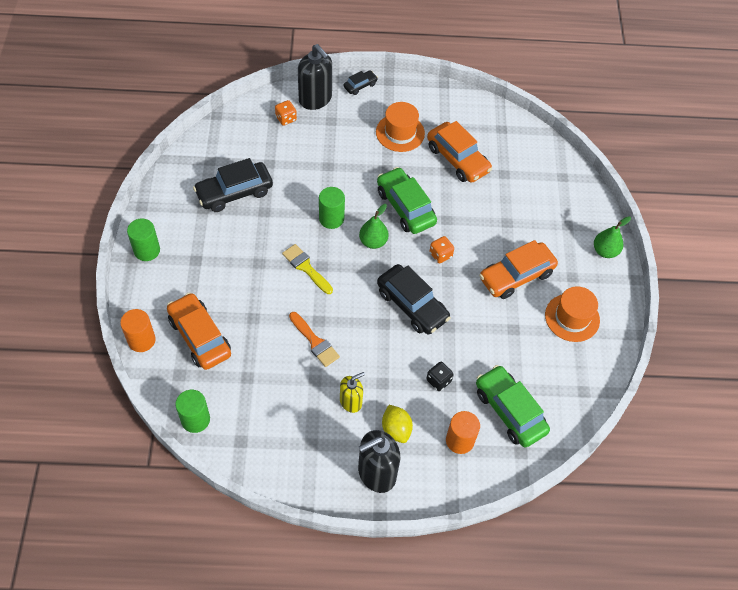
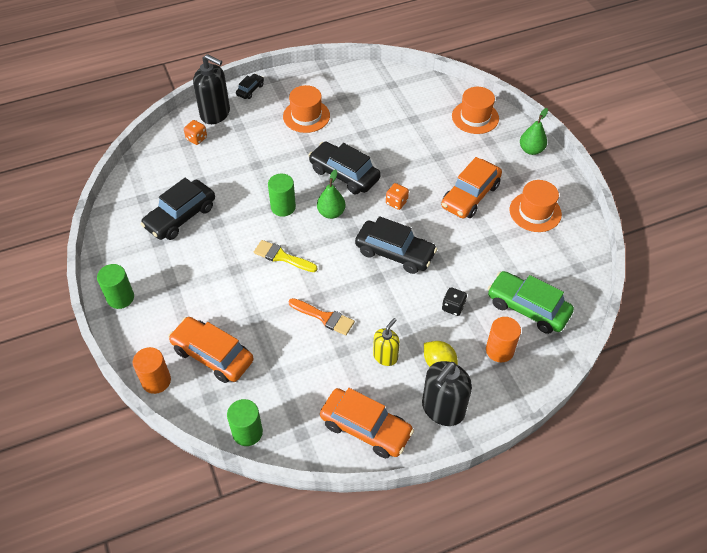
camera: 20 degrees left, 5 degrees down
(405, 207) = (344, 174): green car -> black car
(457, 159) = (368, 120): orange car -> orange car (366, 428)
(567, 195) = (475, 117): none -> orange hat

